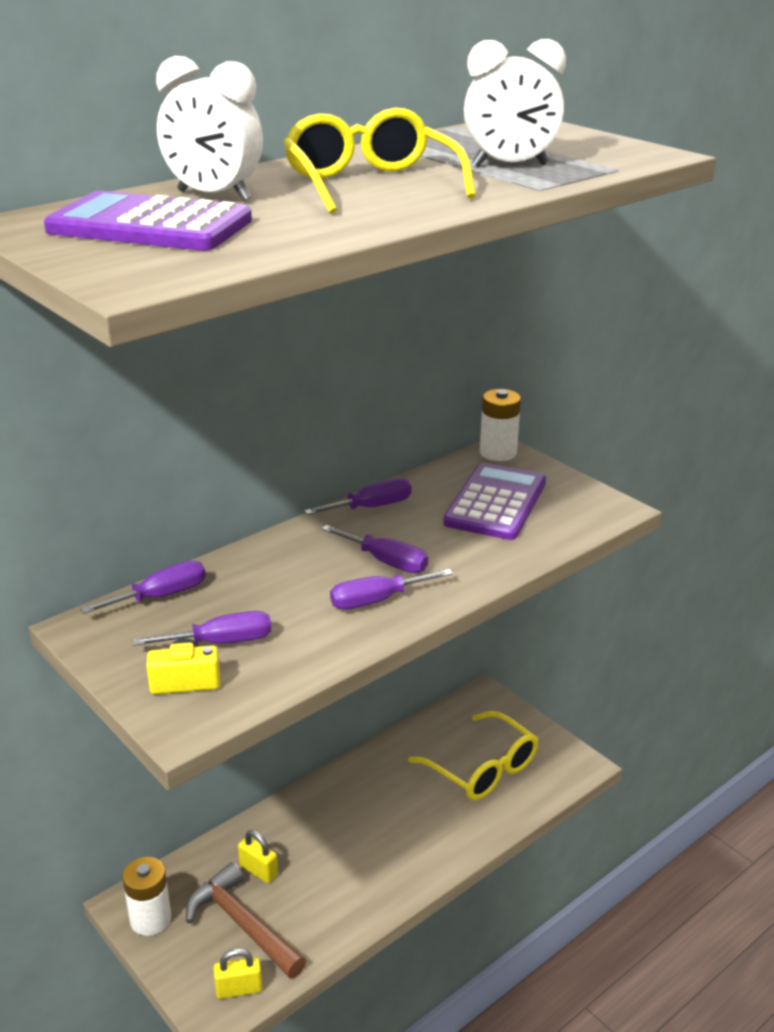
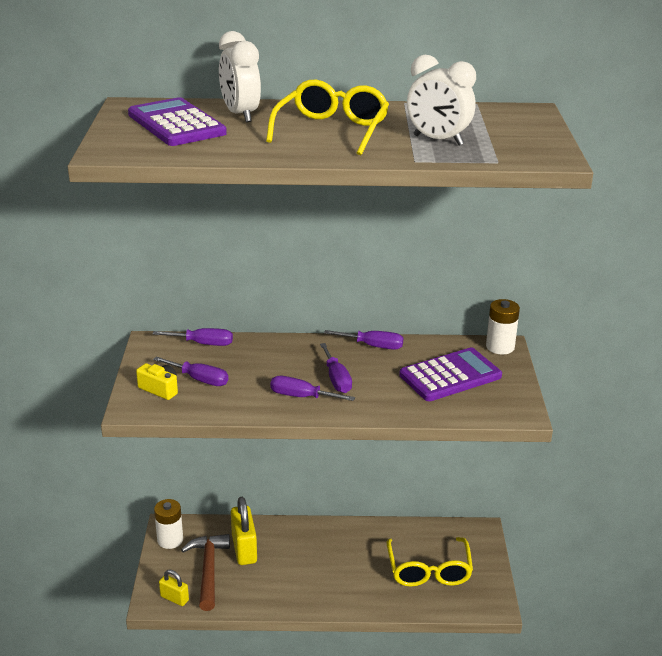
camera: 40 degrees right, 0 degrees up
(258, 870) = (244, 549): yellow padlock -> yellow padlock, size x1.75

